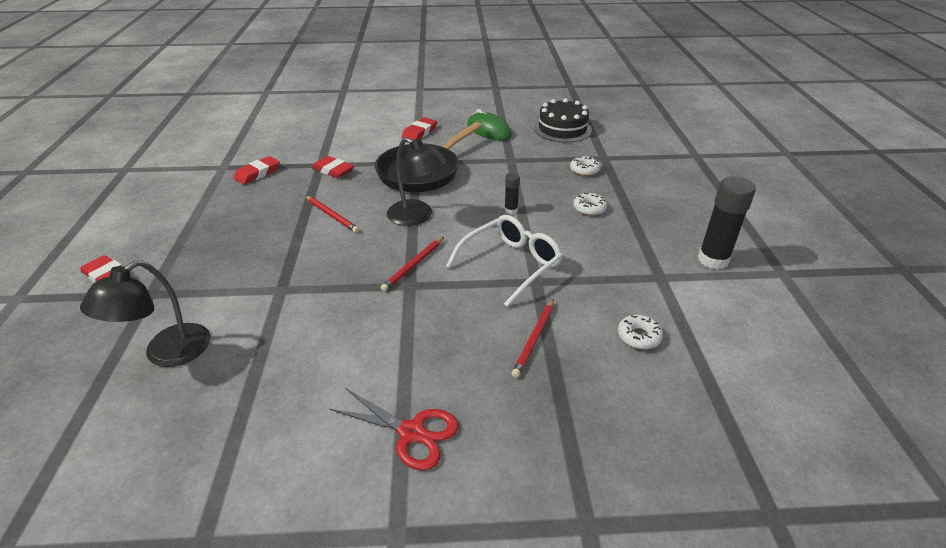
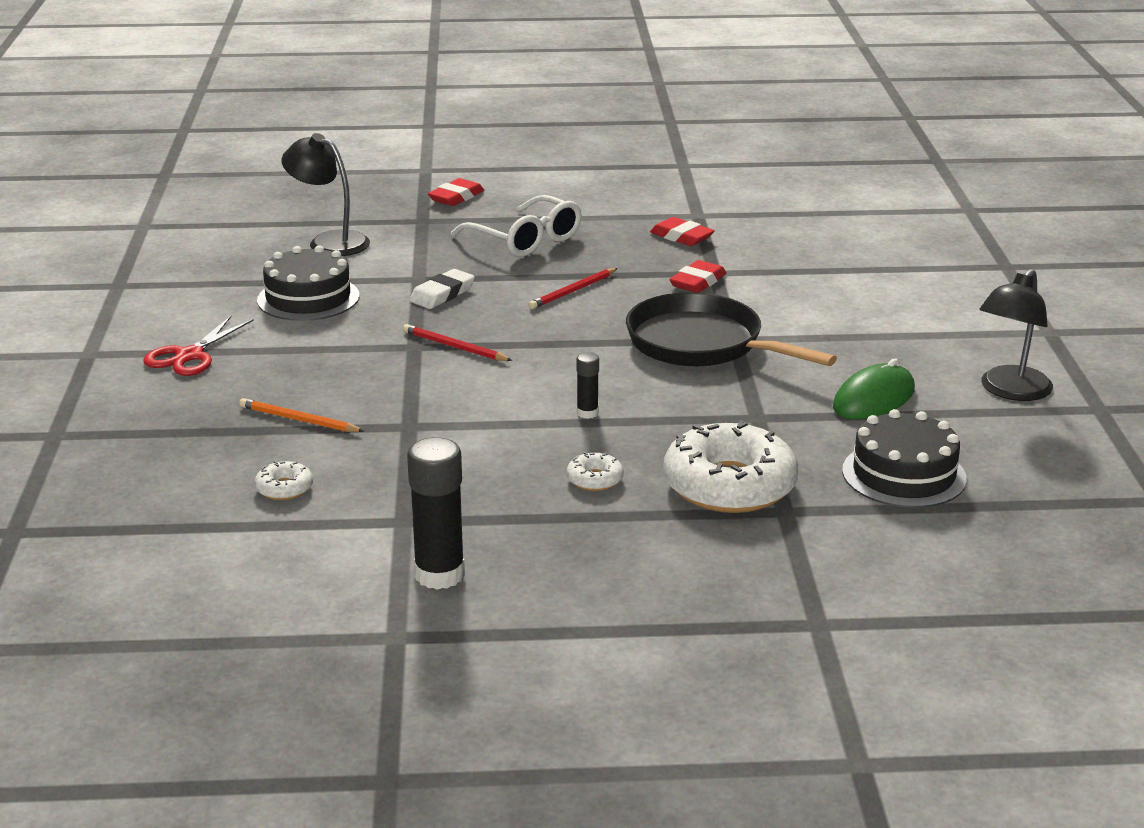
camera: 90 degrees right, 10 degrees down
(299, 356) = (308, 298): none -> black cake
(317, 275) = (442, 294): none -> white eraser
(417, 216) = (569, 345): black lamp -> black lamp (1010, 391)
(419, 132) = (845, 338): red eraser -> none
(511, 264) = (448, 409): white glasses -> white glasses (525, 239)
(534, 339) = (299, 420): red pencil -> orange pencil
(584, 170) = (729, 485): white donut -> white donut, size x2.33

